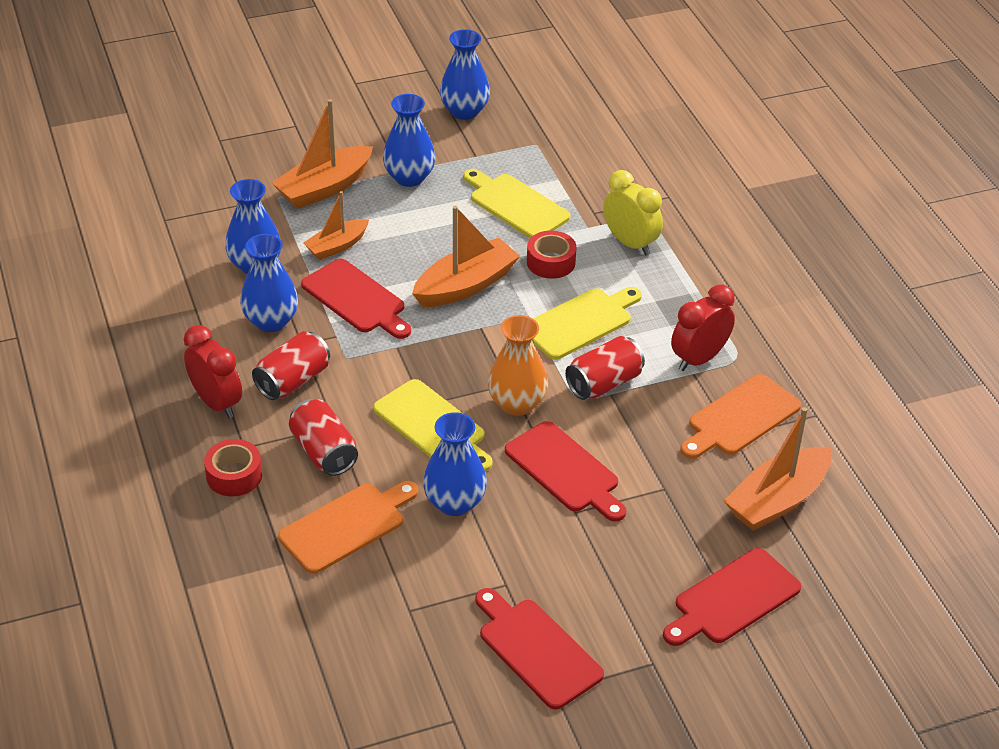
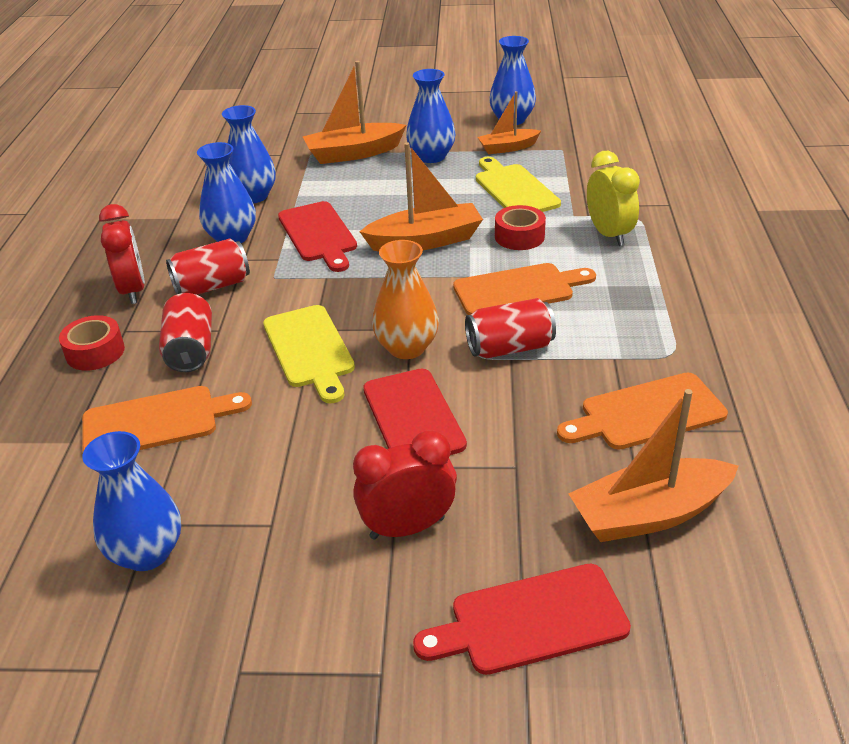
camera: 25 degrees right, 5 degrees down
(337, 246) = (332, 194): orange boat -> orange boat (508, 148)
(454, 503) = (278, 426): blue vase -> blue vase (147, 553)
(536, 649) = (253, 611): red cutting board -> none
(581, 322) = (518, 290): yellow cutting board -> orange cutting board
(699, 359) = (627, 346): red clock -> red clock (407, 527)

